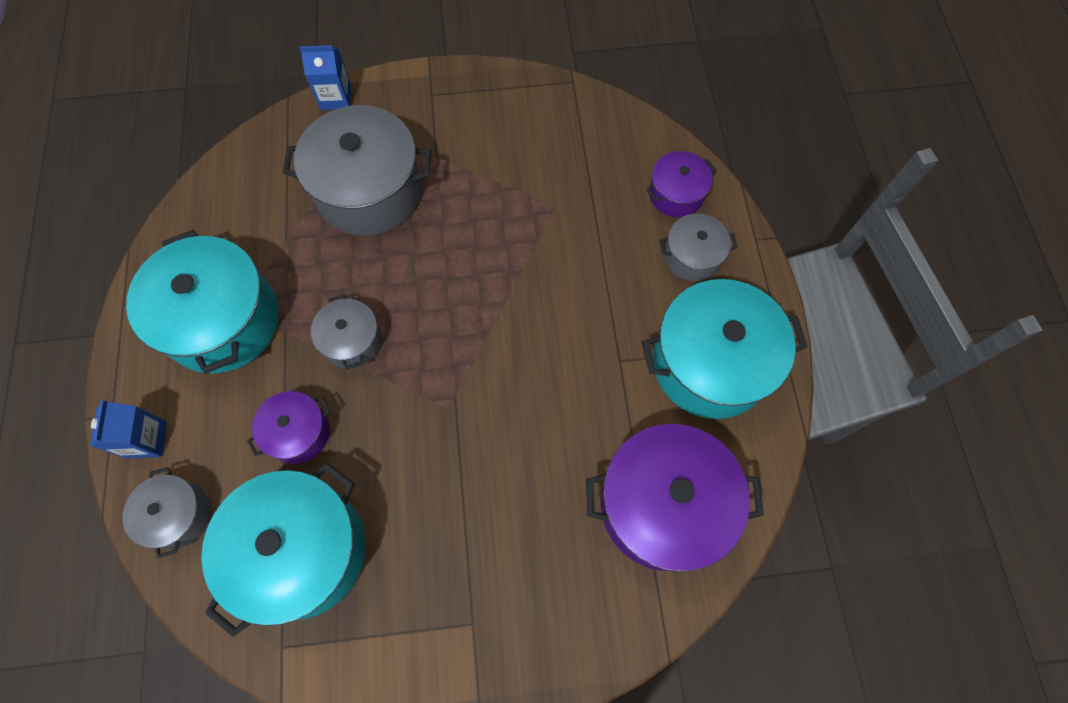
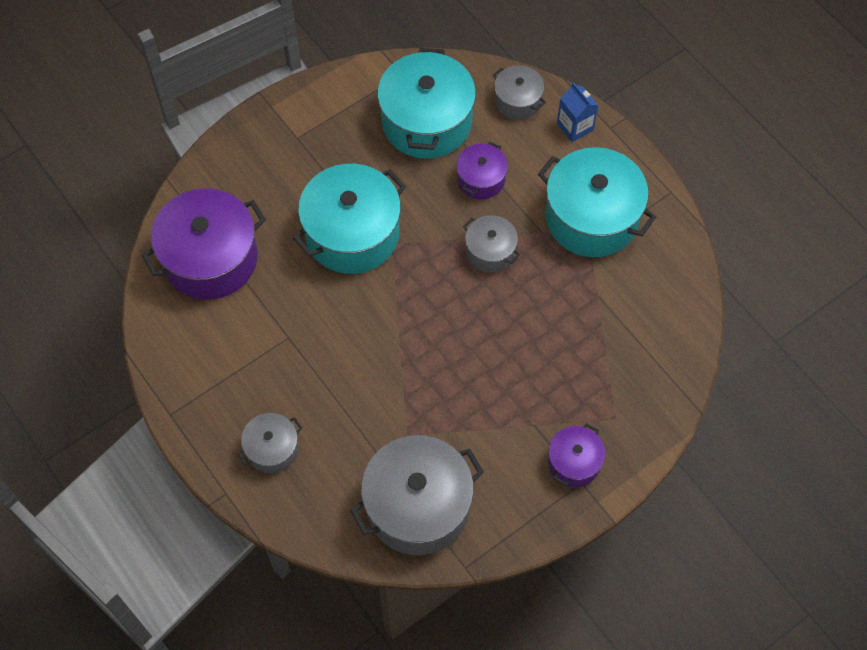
camera: 150 degrees right, 5 degrees down
(335, 97) = (660, 434): blue carton -> none
(369, 191) = (565, 366): grey pot -> grey pot (418, 506)
(676, 194) = (312, 499): purple pot -> purple pot (574, 462)
(710, 363) = (219, 370): turquoise pot -> turquoise pot (352, 234)

